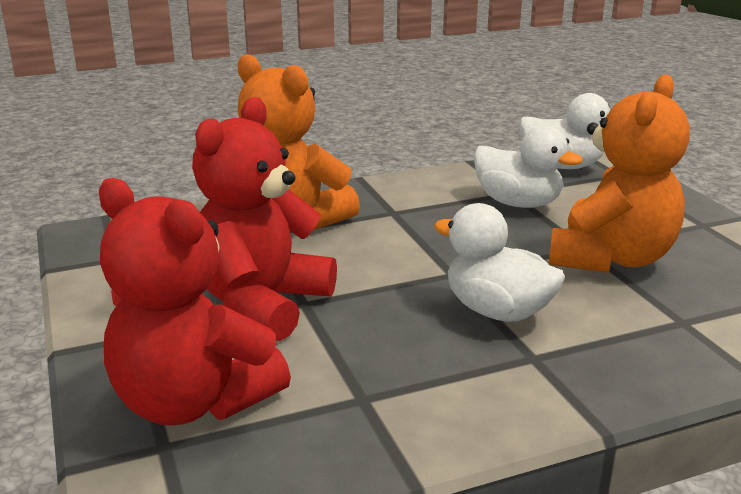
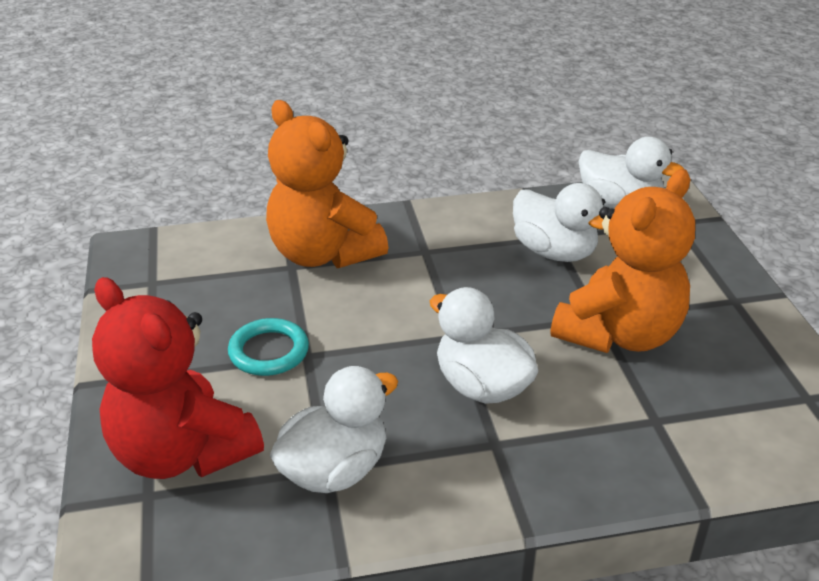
camera: 10 degrees right, 10 degrees up
(262, 303) = (269, 351): red teddy bear -> turquoise ring
(372, 398) = (334, 470): none -> white duck

